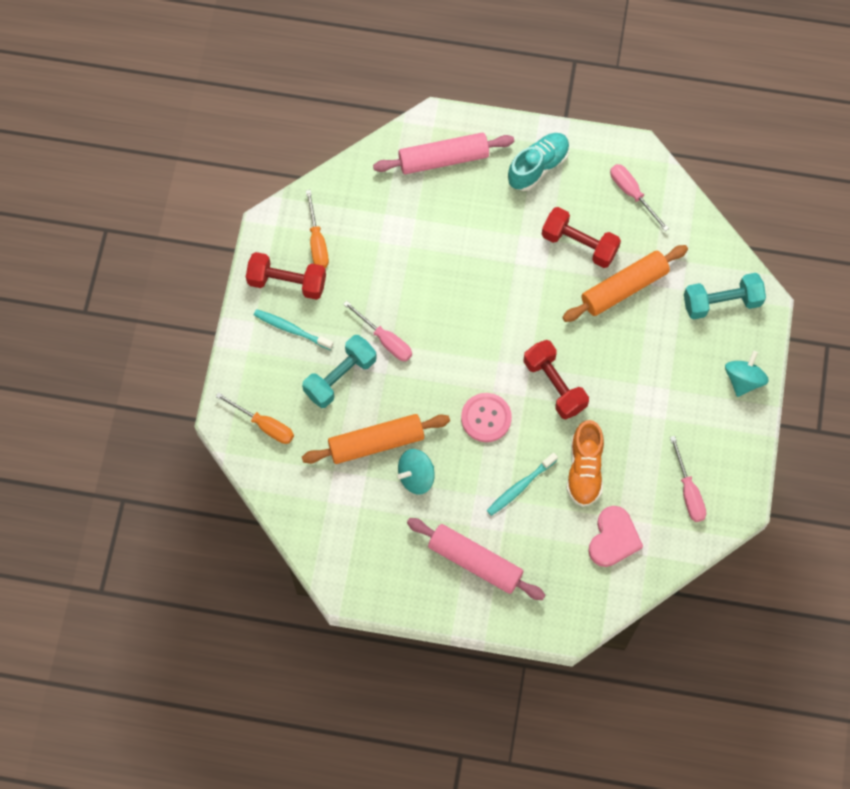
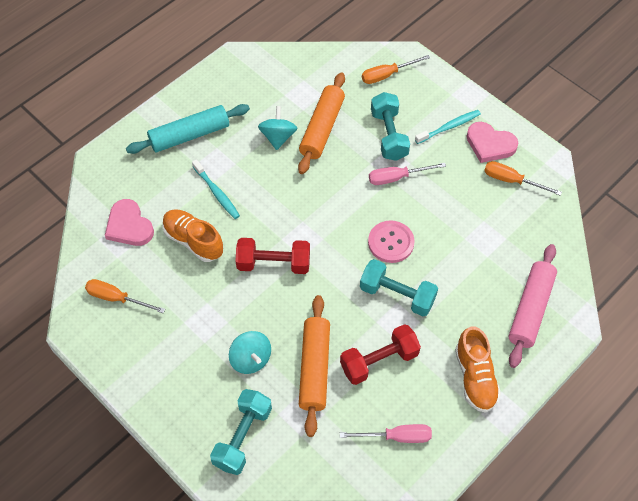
camera: 125 degrees right, 10 degrees down
(287, 282) = (490, 144): red dumbbell -> pink heart
(475, 562) = (189, 135): pink rolling pin -> turquoise rolling pin
(486, 418) = (285, 203): pink button -> pink button (391, 242)
(508, 267) = (397, 295): none -> turquoise dumbbell
(520, 487) = (217, 193): turquoise toothbrush -> turquoise toothbrush turned 150 degrees clockwise
(538, 167) = (475, 377): turquoise shoe -> orange shoe
(688, 491) = (117, 298): pink screwdriver -> orange screwdriver
(743, 380) = (165, 403): turquoise spinning top -> turquoise spinning top (251, 359)

